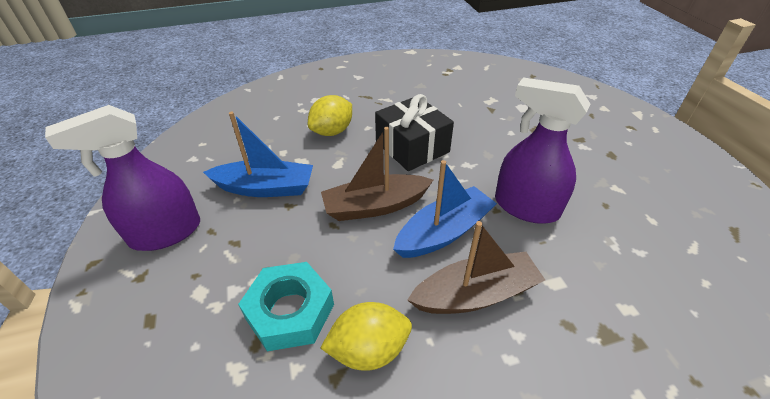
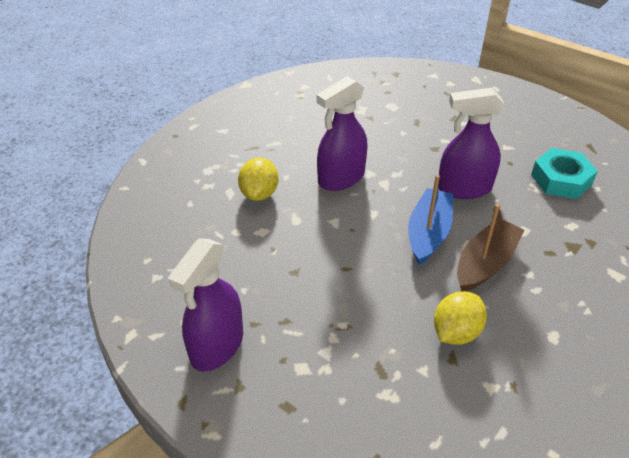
camera: 35 degrees left, 0 degrees up
(265, 188) = (258, 268): blue boat -> none
(290, 311) = (382, 341): turquoise nut -> turquoise nut (561, 180)
(375, 206) = (362, 239): brown boat -> none
(412, 147) = (341, 178): black gift -> purple spray bottle

